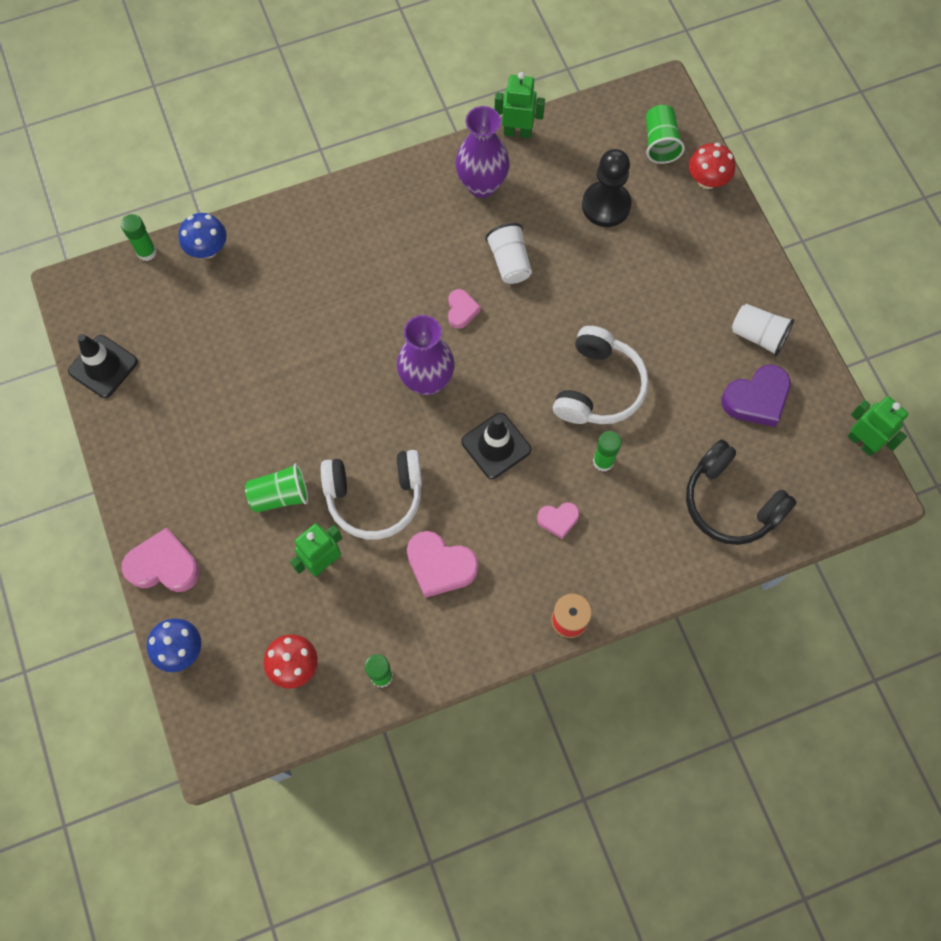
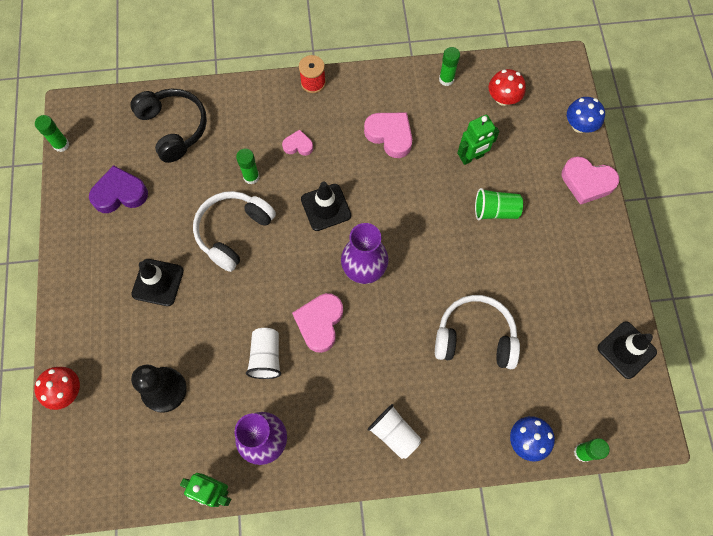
camera: 165 degrees left, 0 degrees up
(375, 497) = (425, 192): white headphones -> white headphones (475, 337)
(461, 310) = (320, 323): pink heart -> pink heart, size x1.74
(660, 143) = (89, 442): green cup -> none
(662, 309) = (158, 282): none -> black traffic cone
(758, 335) = (94, 241): white cup -> white cup (394, 434)
(862, 442) = (61, 145): green robot -> green glue stick

